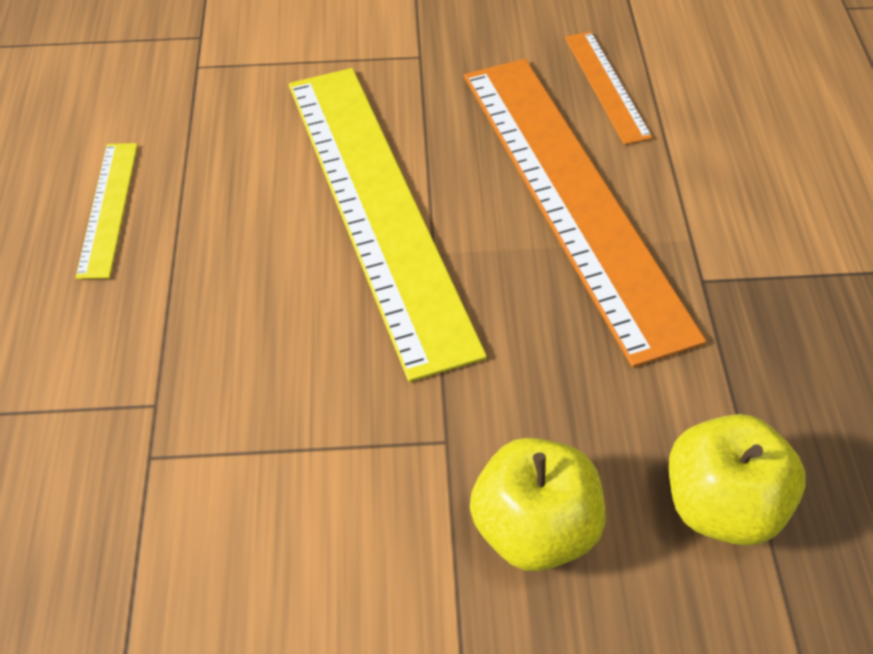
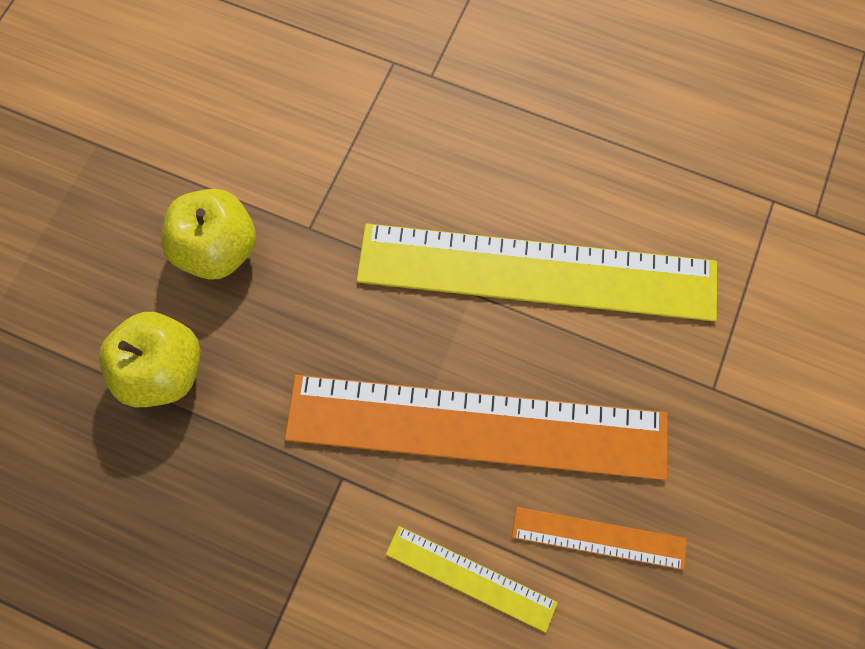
camera: 115 degrees right, 20 degrees up
(108, 208) = (625, 93): yellow ruler -> yellow ruler (470, 578)

